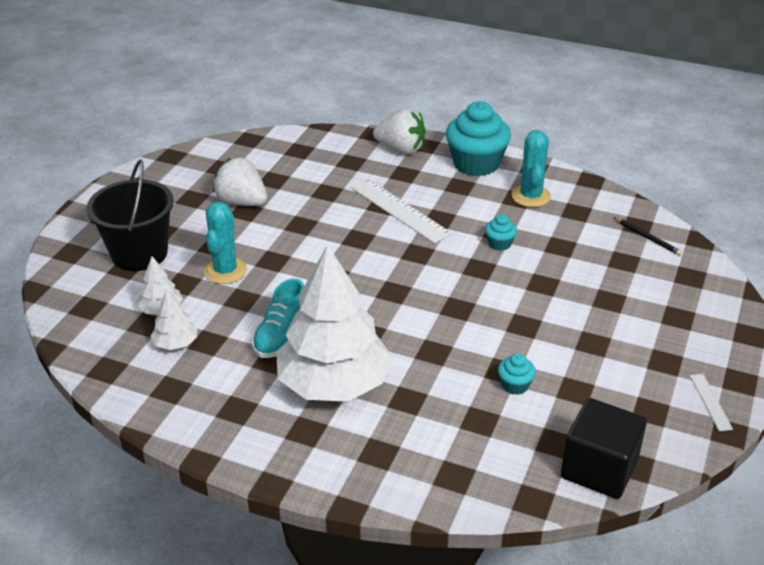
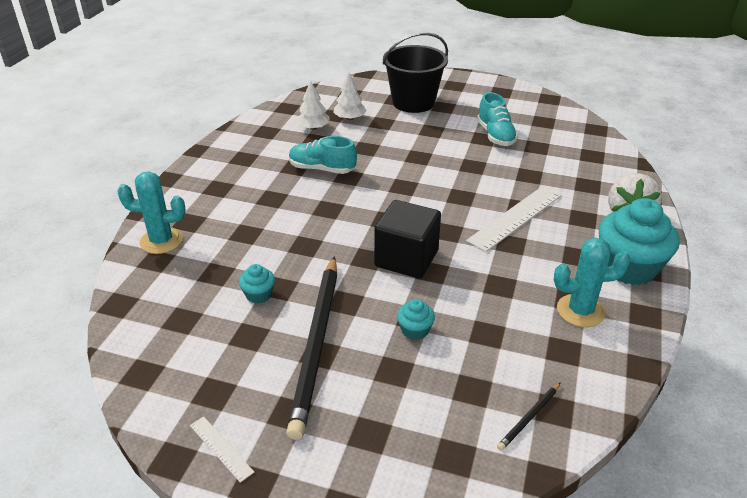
camera: 85 degrees right, 0 degrees up
(225, 271) = (399, 138): turquoise cactus -> turquoise cactus (161, 241)
(242, 202) = (495, 135): white strawberry -> turquoise shoe
(333, 383) = (267, 196): white tree -> none
(499, 244) = (478, 285): turquoise cupcake -> turquoise cupcake (415, 330)
(581, 344) = (317, 343): none -> black pencil
(599, 469) = (143, 348): black cube -> black cube (406, 258)
(710, 402) = (221, 448): white ruler -> white ruler turned 60 degrees clockwise

